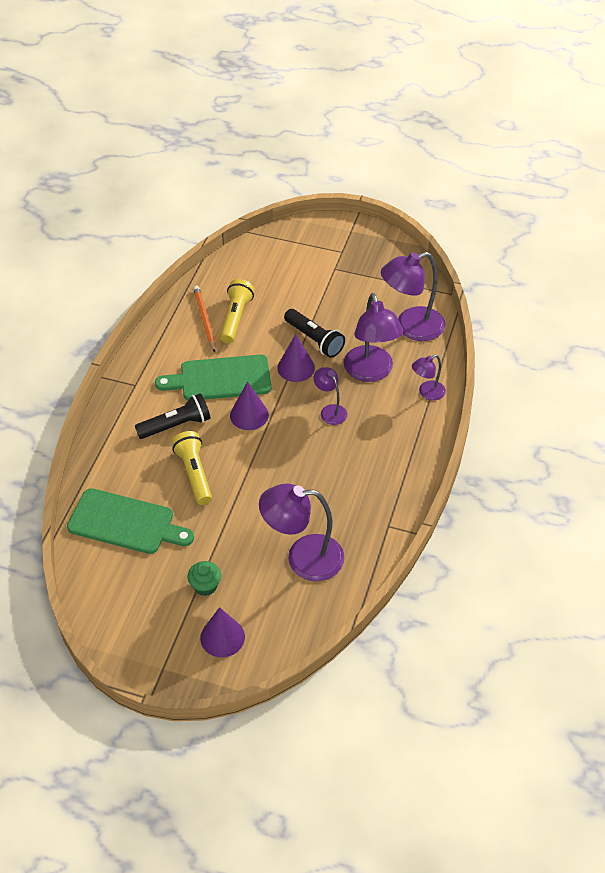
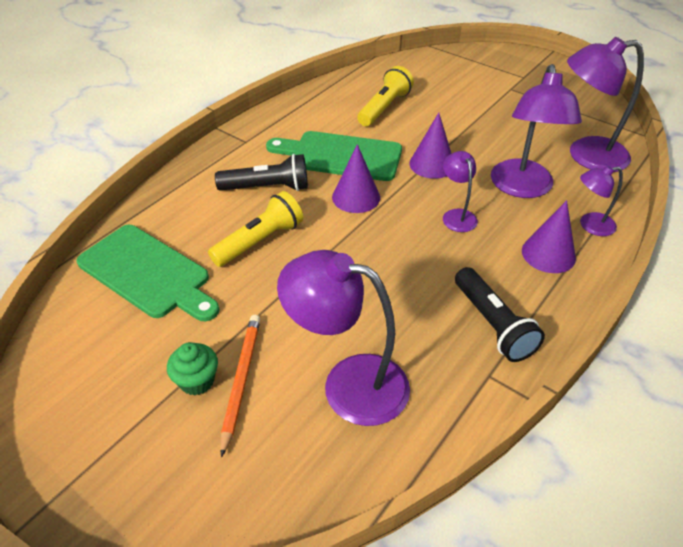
camera: 20 degrees right, 5 degrees down
(194, 473) = (260, 241): yellow flashlight -> yellow flashlight turned 45 degrees clockwise
(205, 320) = (350, 103): orange pencil -> orange pencil (241, 381)
(222, 637) = (179, 464): purple cone -> purple cone (548, 254)
(314, 340) = (464, 144): black flashlight -> black flashlight (492, 324)

